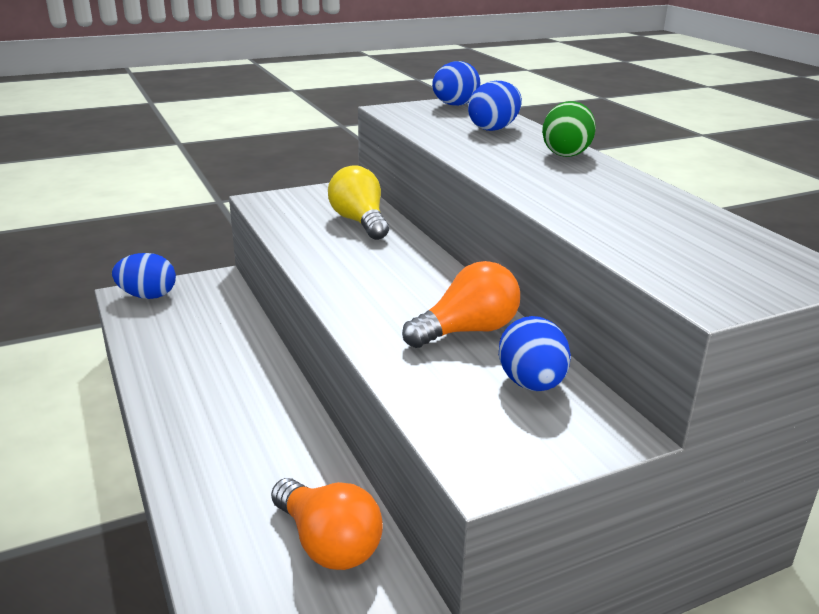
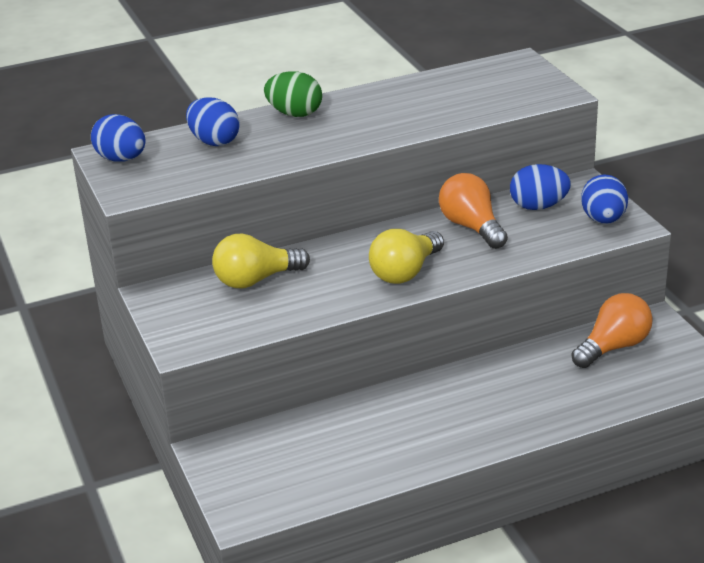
camera: 85 degrees left, 5 degrees up
(148, 296) = (248, 497): blue egg -> blue egg (603, 220)
(363, 289) = (405, 272): none -> yellow light bulb

